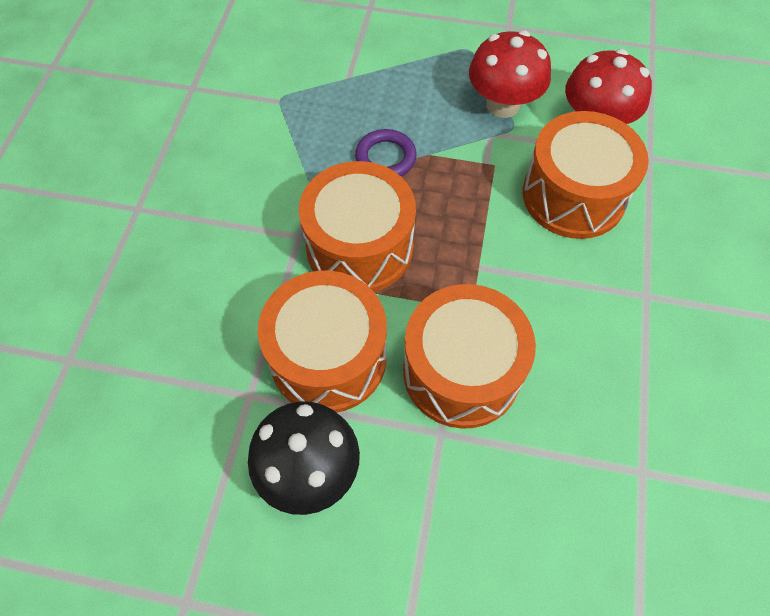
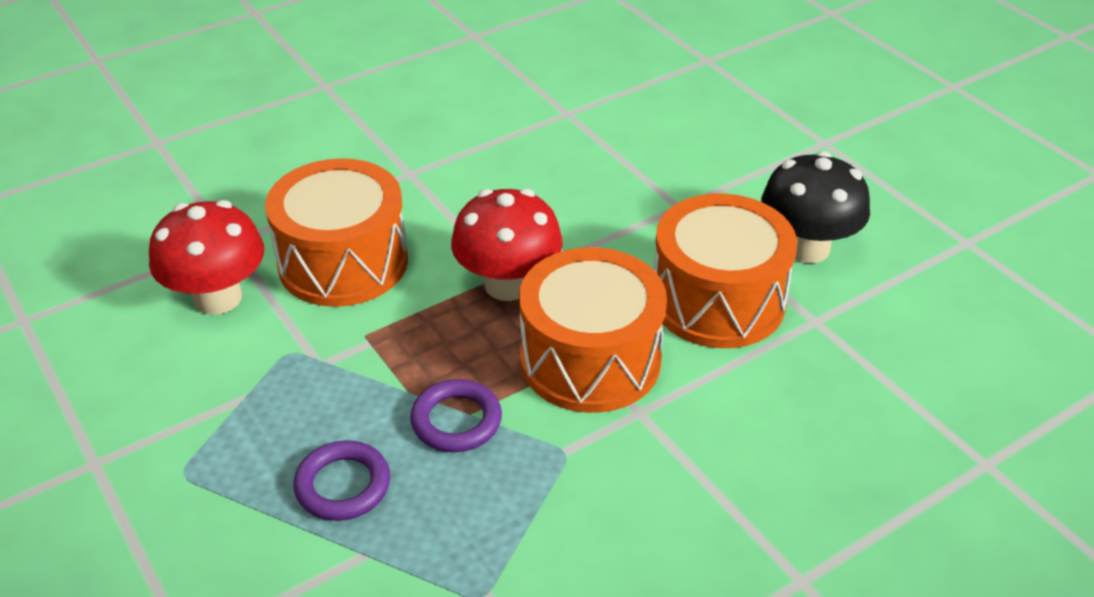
camera: 135 degrees left, 20 degrees down
(395, 93) = (343, 485): none -> purple ring
(461, 371) = (617, 225): orange drum -> none
(503, 105) = (261, 380): red mushroom -> red mushroom (508, 285)

